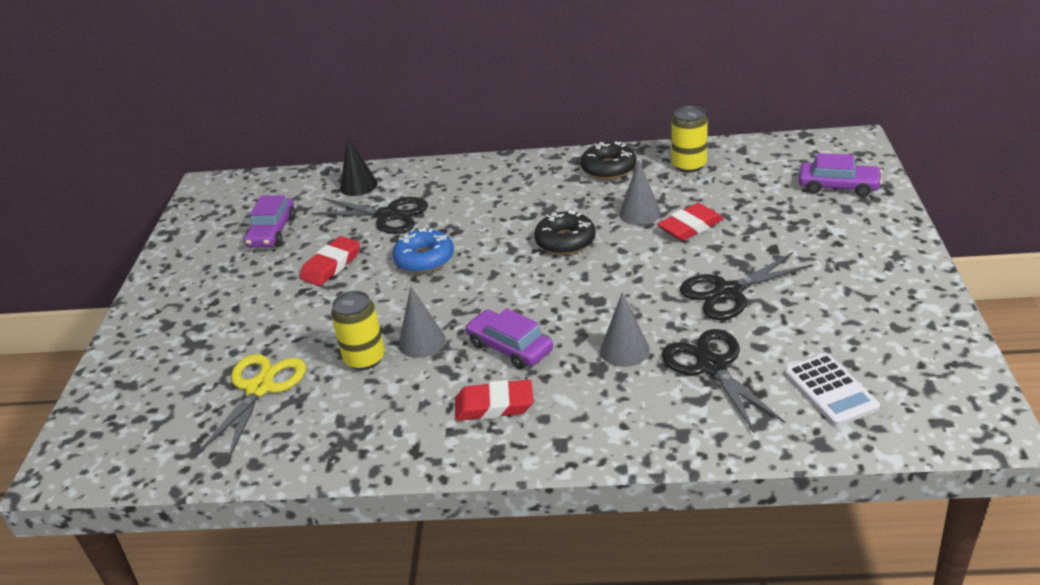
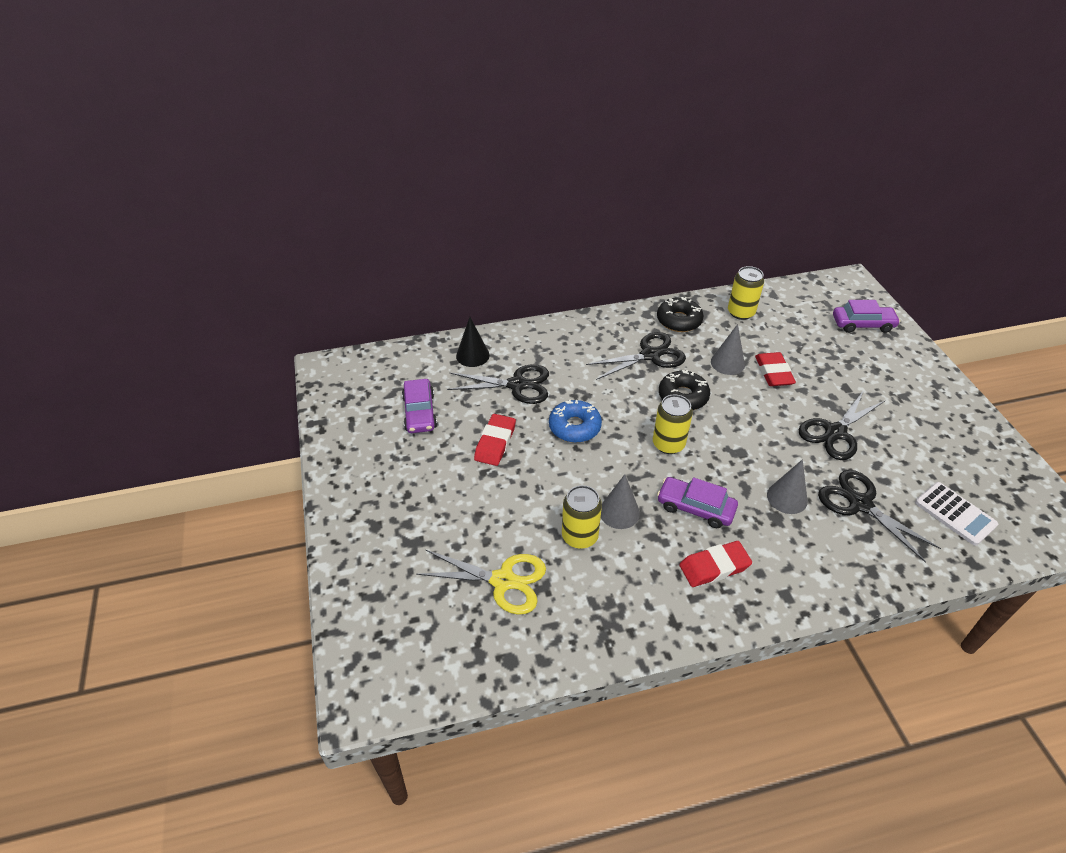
camera: 20 degrees left, 10 degrees up
(260, 388) = (503, 581): yellow scissors -> yellow scissors turned 105 degrees clockwise
(518, 284) = (668, 444): none -> yellow can
(553, 199) = (650, 355): none -> black scissors
(690, 227) = (773, 372): red eraser -> red eraser turned 45 degrees counterclockwise

